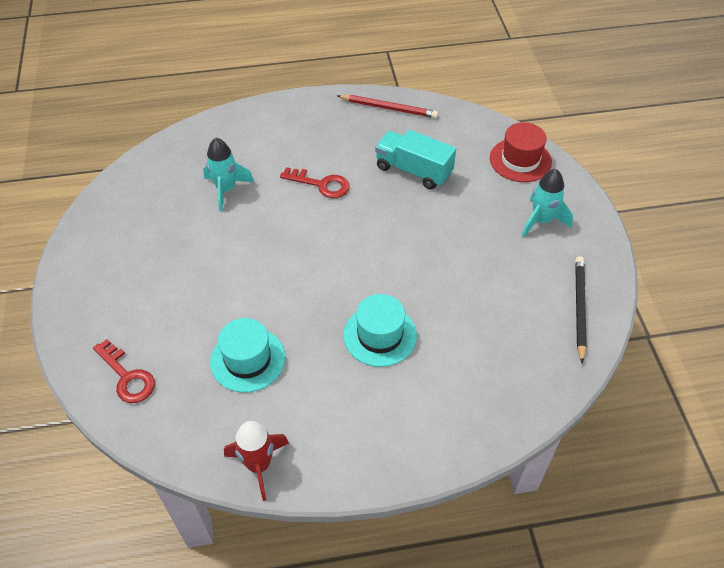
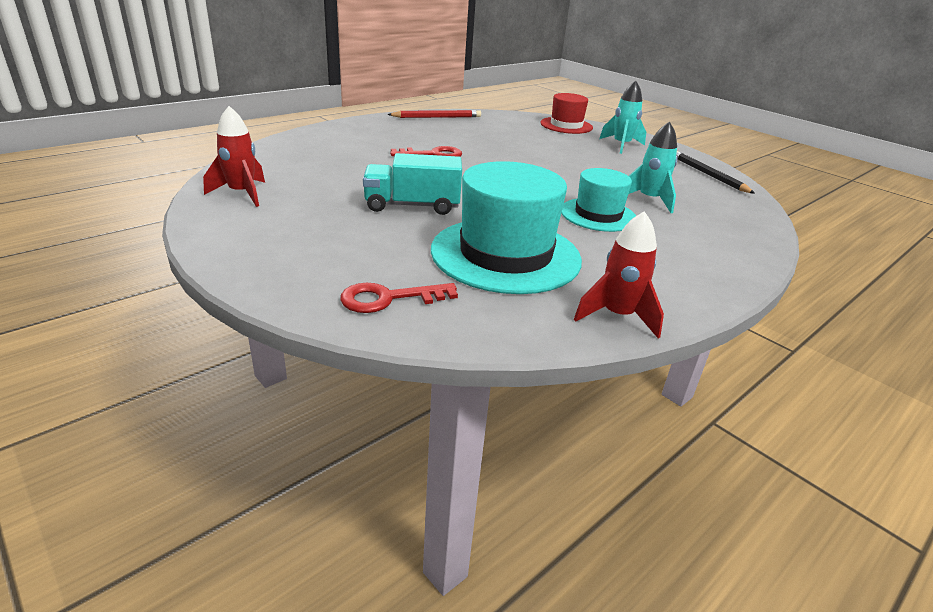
camera: 35 degrees left, 20 degrees down
(124, 205) = (242, 194): none -> red rocket
(127, 376) = (389, 298): red key -> red key turned 150 degrees clockwise
(226, 190) = (347, 169): turquoise rocket -> turquoise rocket (649, 200)
(247, 359) = (505, 254): turquoise hat -> turquoise hat, size x1.69
(413, 171) = (498, 139): turquoise truck -> turquoise truck (412, 206)

